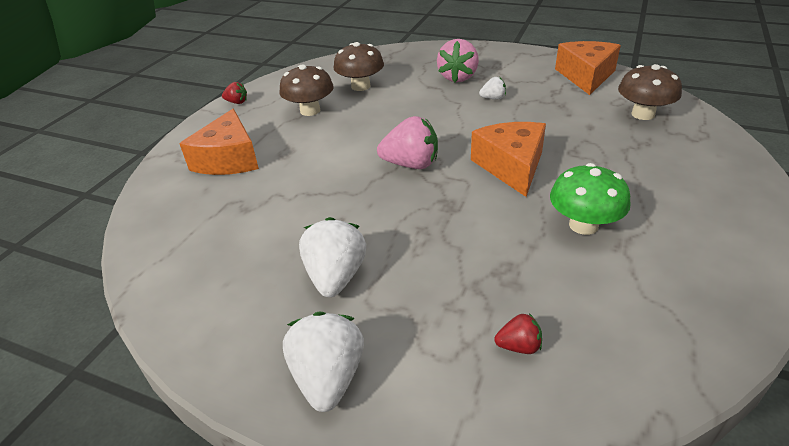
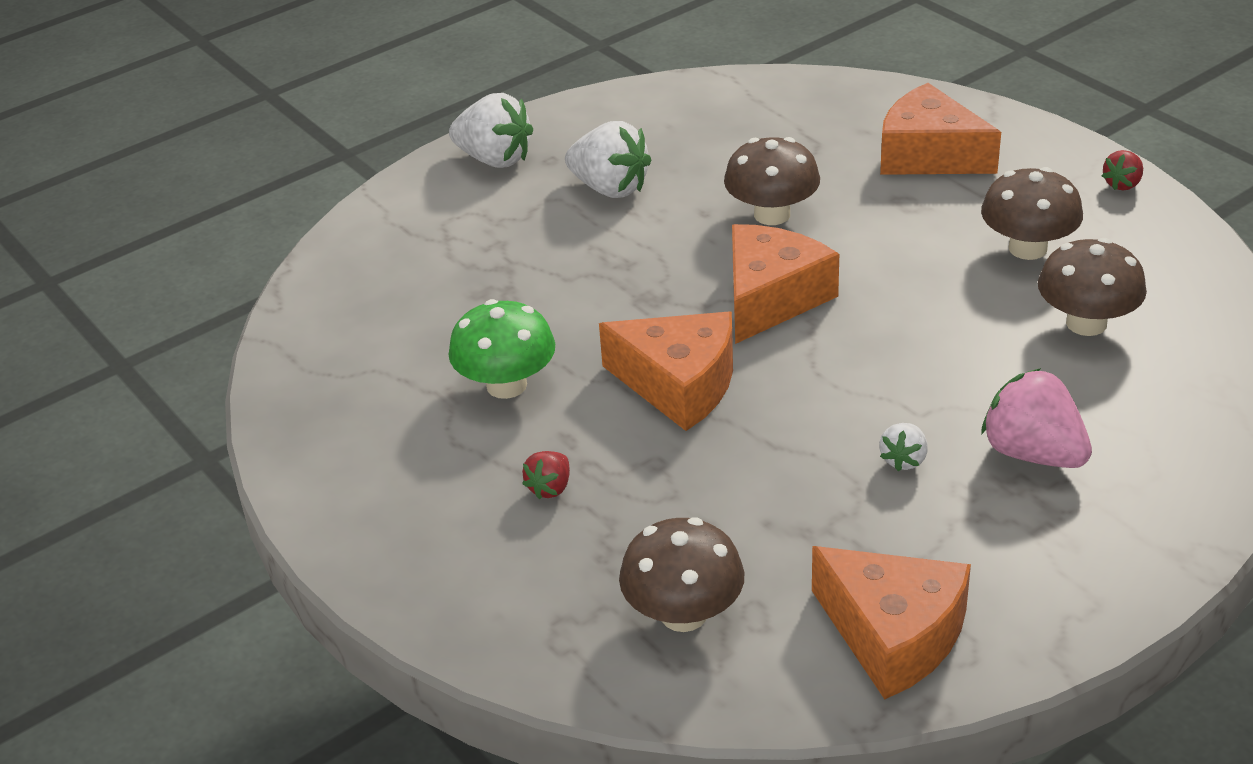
camera: 120 degrees right, 0 degrees up
(326, 192) = (772, 214): none -> brown mushroom
(411, 164) = (771, 298): pink strawberry -> orange cheese
(519, 346) = (413, 264): red strawberry -> red strawberry (550, 488)

